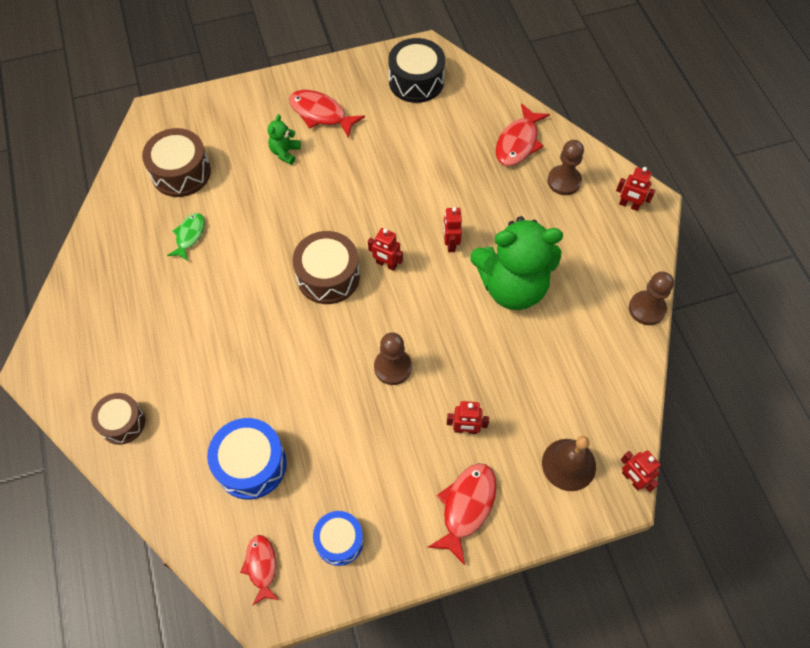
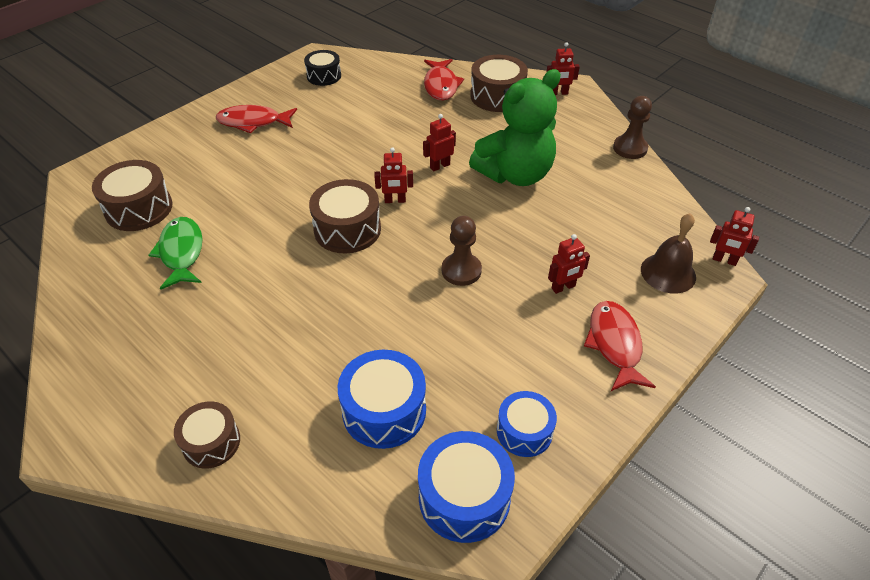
camera: 30 degrees left, 15 degrees down
(189, 235) = (181, 252): green fish -> green fish, size x1.56
(261, 566) = (464, 497): red fish -> blue drum
(285, 152) = (238, 158): green teddy bear -> none
(416, 81) = (324, 76): black drum -> black drum, size x0.65
(450, 243) = (440, 166): red robot -> red robot turned 90 degrees clockwise
(564, 181) = (497, 96): brown pawn -> brown drum

